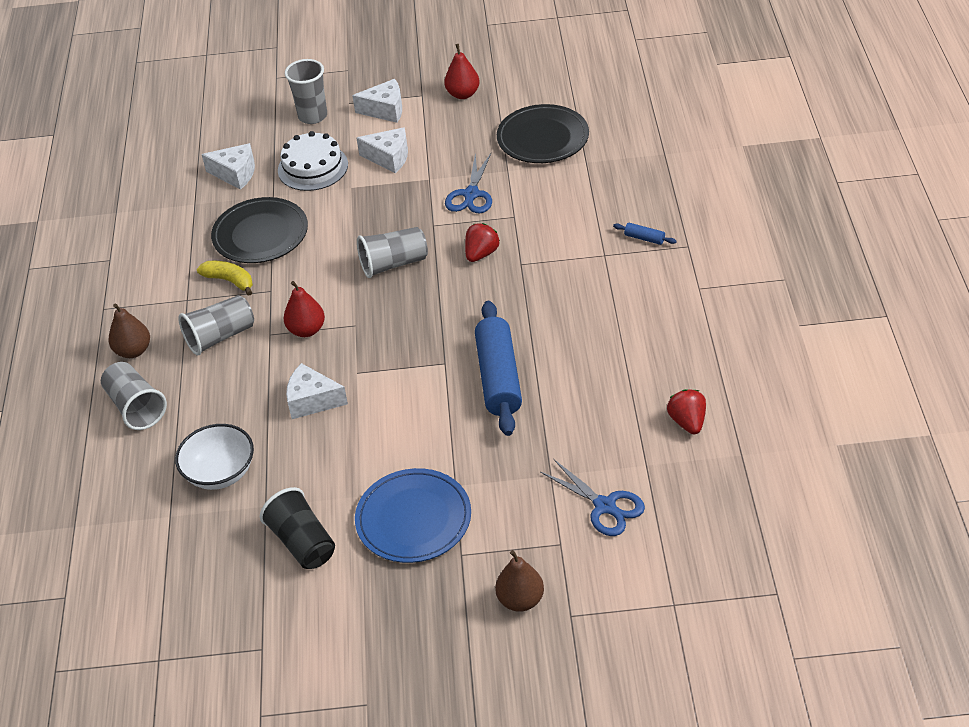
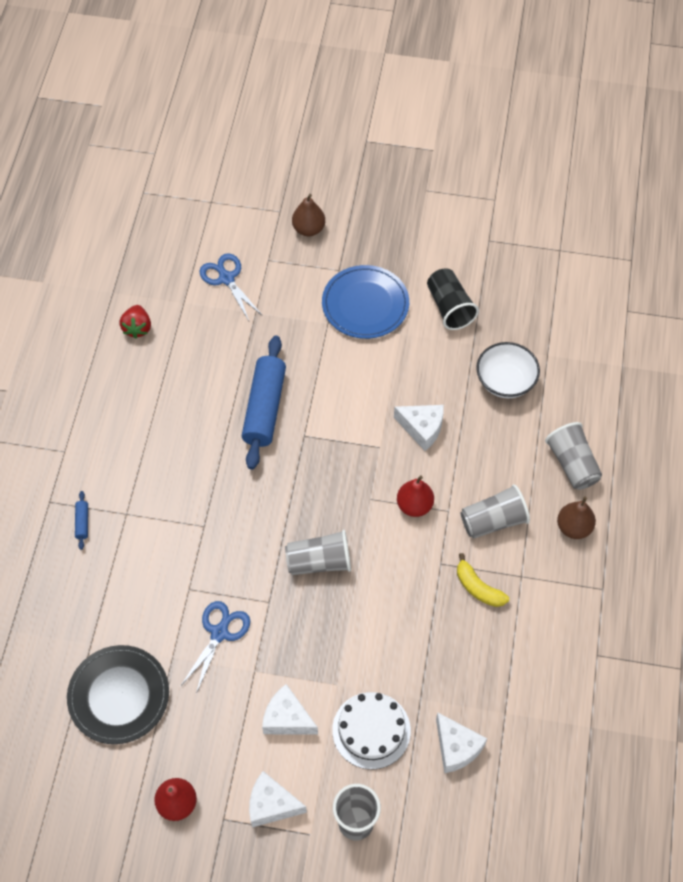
camera: 170 degrees left, 15 degrees up
(235, 174) = (456, 748): white cheese -> white cheese turned 150 degrees counterclockwise
(260, 234) = (440, 643): black plate -> none
(481, 254) = (235, 549): red strawberry -> none
(644, 238) = (82, 522): blue rolling pin -> blue rolling pin turned 45 degrees clockwise

